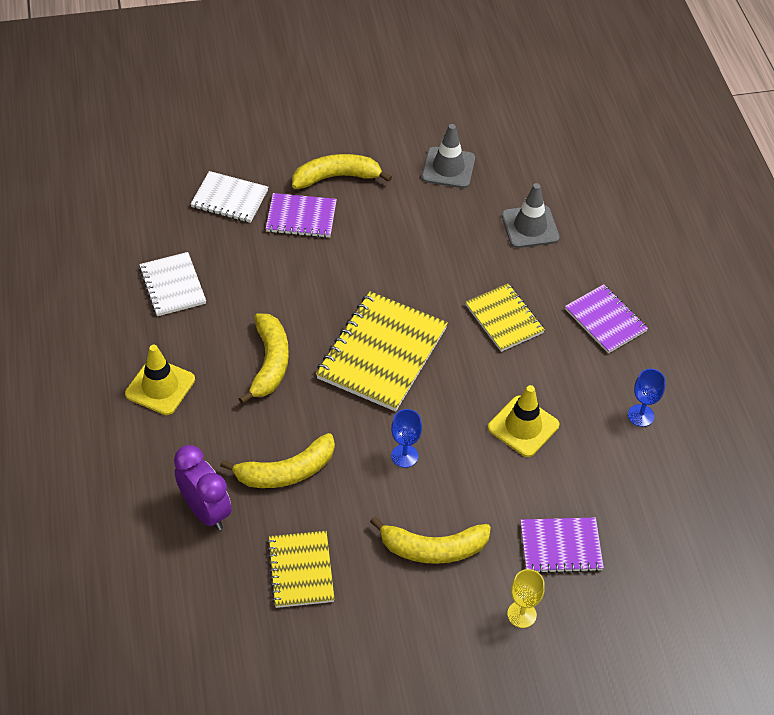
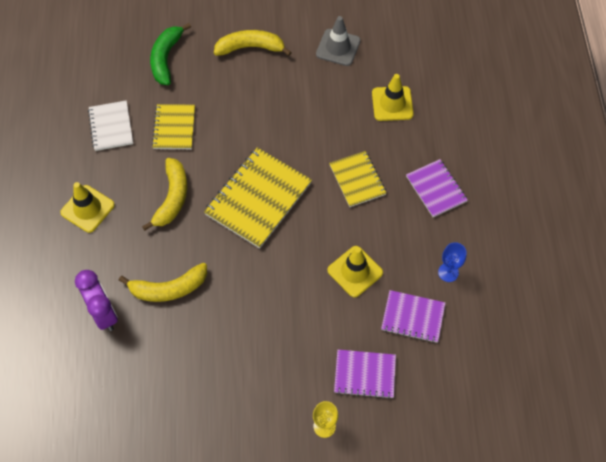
camera: 10 degrees right, 10 degrees up
(229, 199) = (166, 58): white notebook -> green banana
(301, 217) = (217, 79): purple notebook -> purple notebook (413, 317)
(301, 570) = (165, 370): yellow notebook -> yellow notebook (174, 128)
(404, 456) = (260, 286): blue goblet -> none
(433, 548) = (267, 364): yellow banana -> none
(530, 227) = (392, 104): grey traffic cone -> yellow traffic cone

